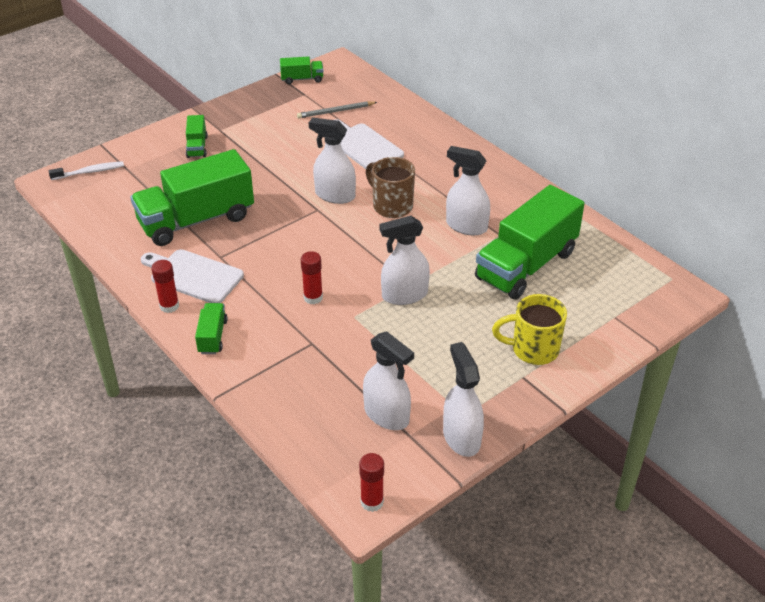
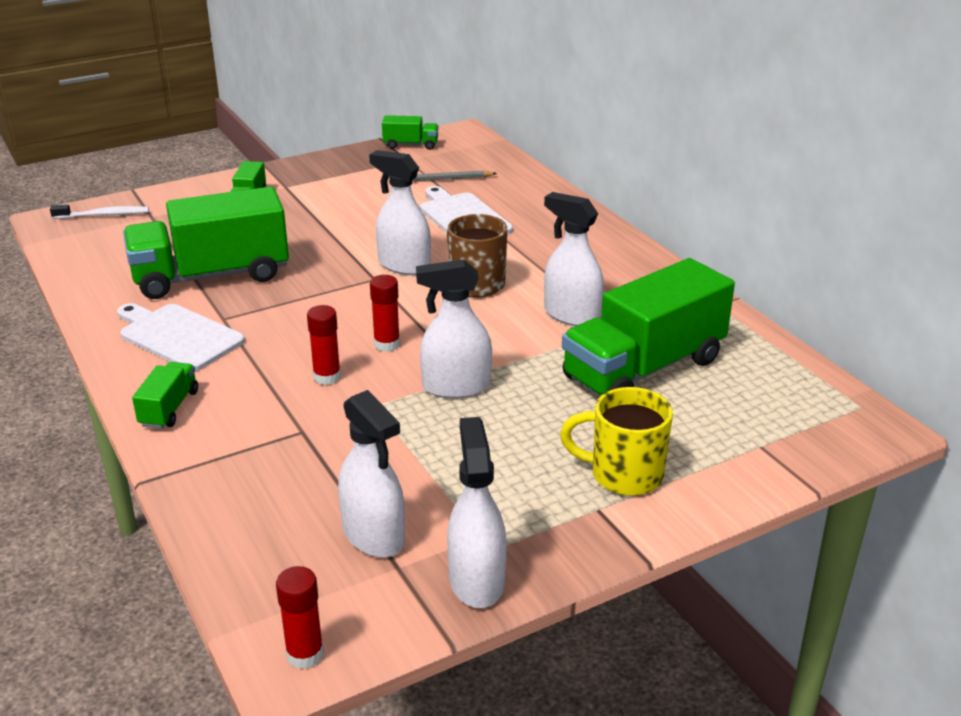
camera: 10 degrees right, 10 degrees down
(169, 306) = (129, 367): red glue stick -> red glue stick (387, 344)

